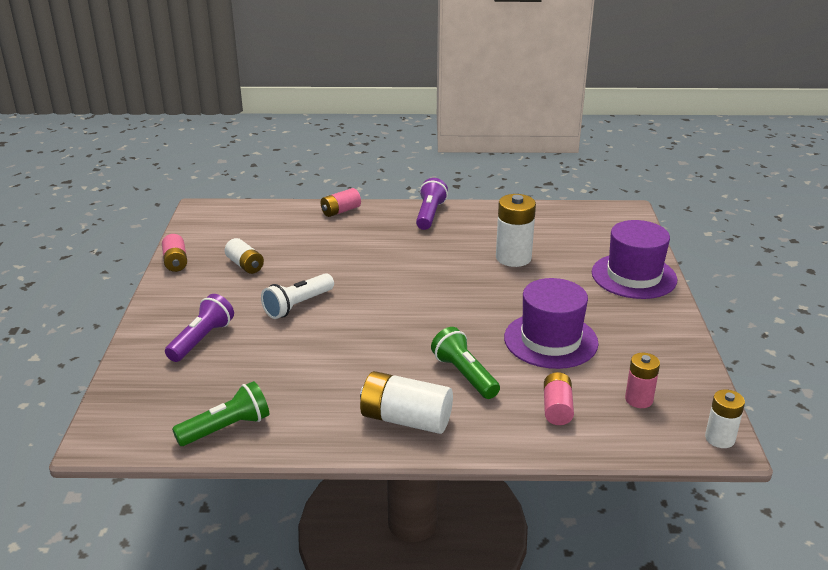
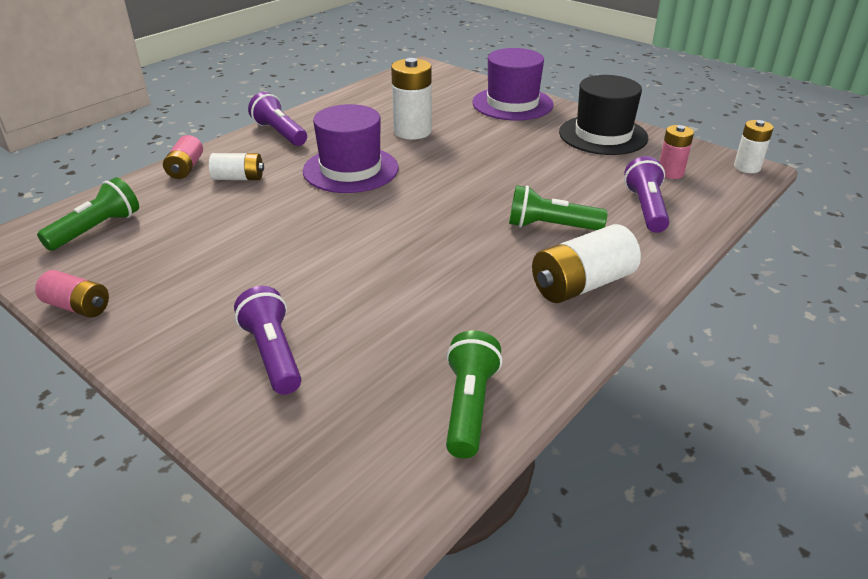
camera: 50 degrees left, 5 degrees up
(245, 225) = (97, 229): none -> green flashlight
(245, 265) = (176, 262): white battery -> white battery (239, 178)
(297, 305) = (309, 263): white flashlight -> none
(550, 340) = (551, 169): purple hat -> purple hat (350, 169)
(557, 408) = (646, 208): pink battery -> purple flashlight
(652, 340) = (603, 135): none -> black hat

